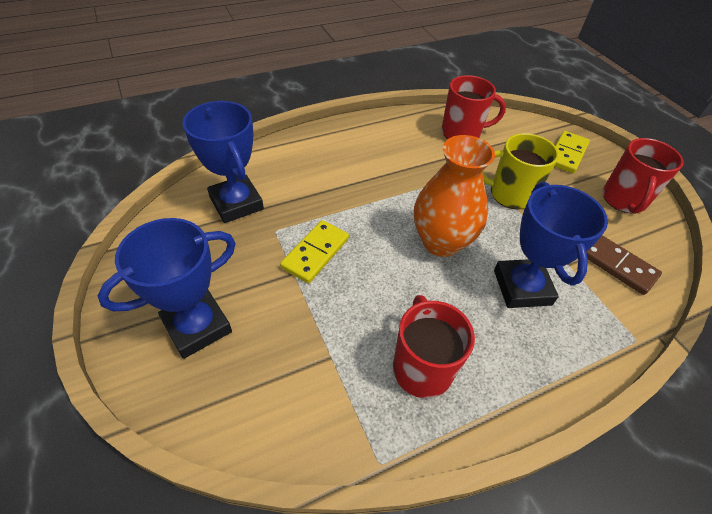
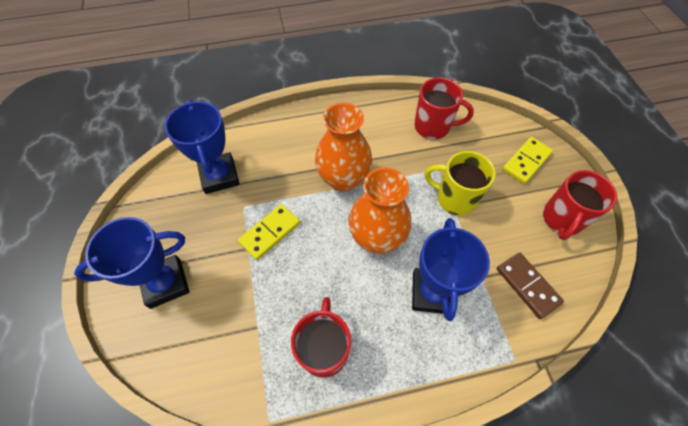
camera: 15 degrees right, 10 degrees up
(383, 190) = (343, 179): none -> orange vase

